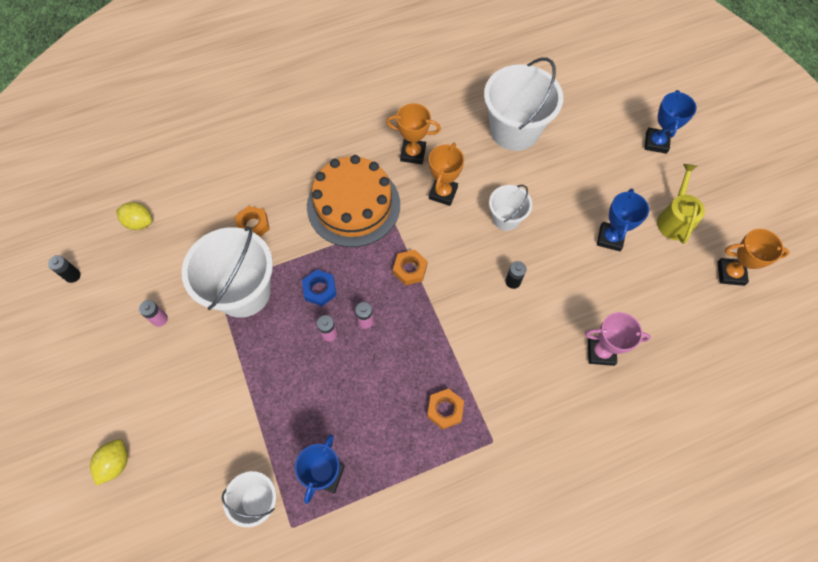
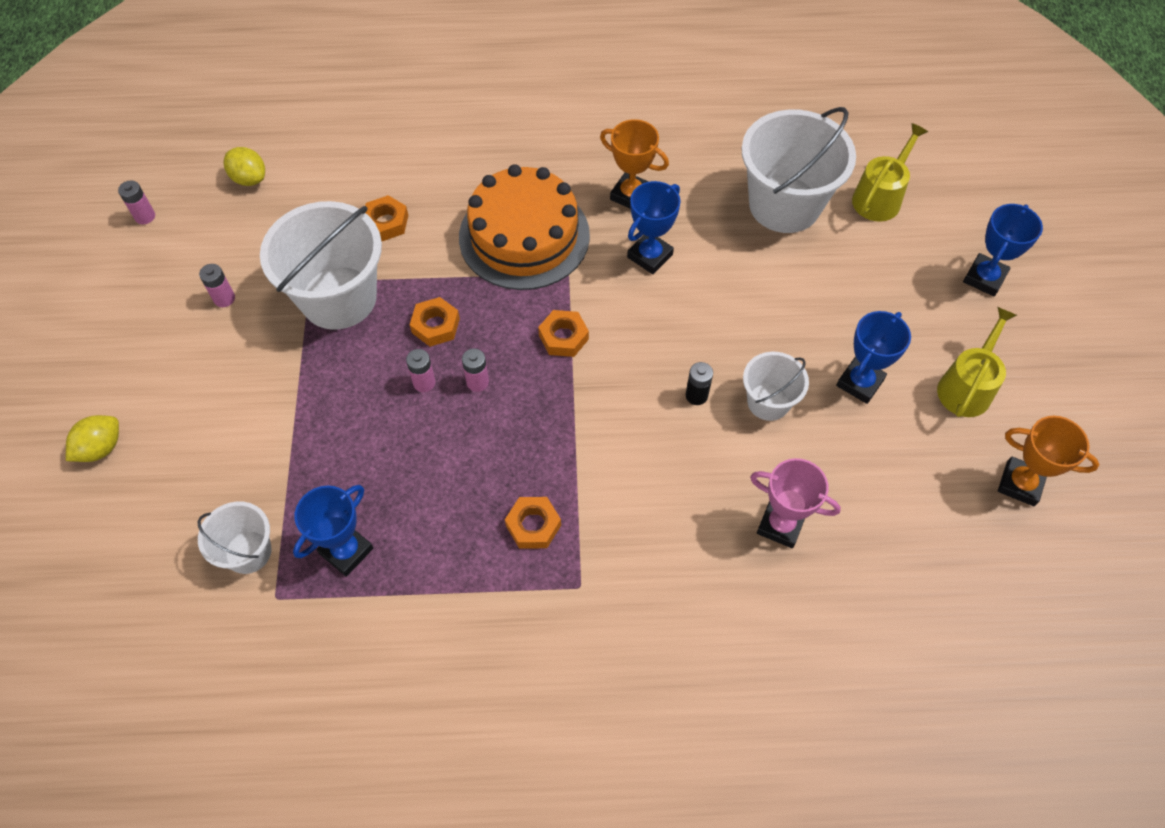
camera: 20 degrees right, 5 degrees down
(73, 275) = (145, 216): black battery -> pink battery
(320, 290) = (435, 326): blue nut -> orange nut
(443, 193) = (650, 256): orange trophy -> blue trophy
(506, 218) = (722, 313): white bucket -> white bucket (768, 402)
(571, 107) = (879, 197): none -> yellow watering can

